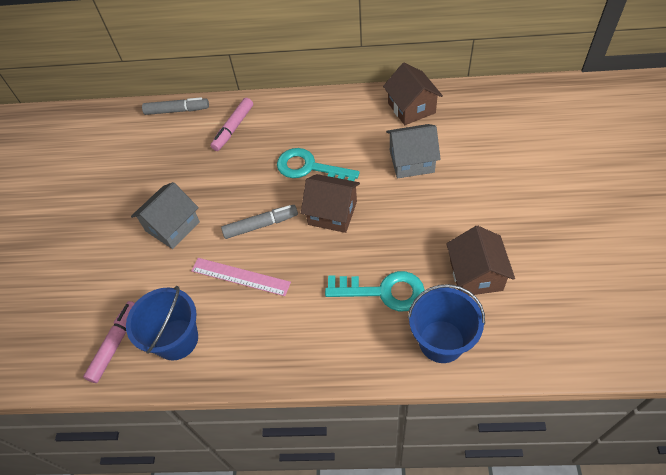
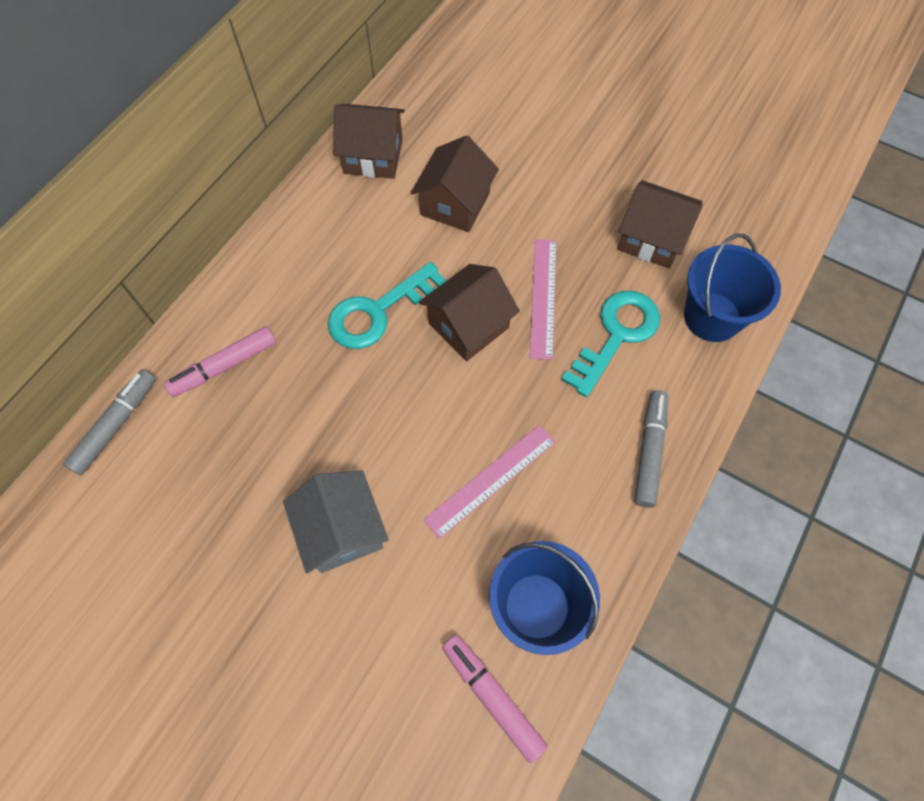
camera: 65 degrees left, 10 degrees up
(233, 128) = (224, 366): pink marker -> pink marker turned 90 degrees clockwise
(260, 225) = (426, 416): grey marker -> grey marker (649, 451)
(380, 238) = (543, 297): none -> pink ruler
(411, 161) = (455, 204): grey house -> brown house

